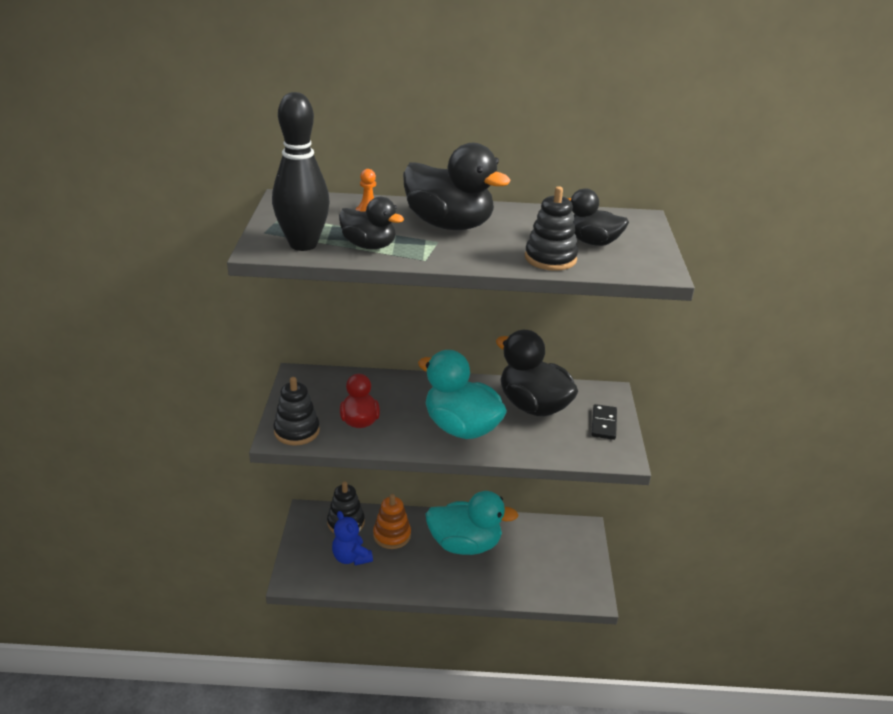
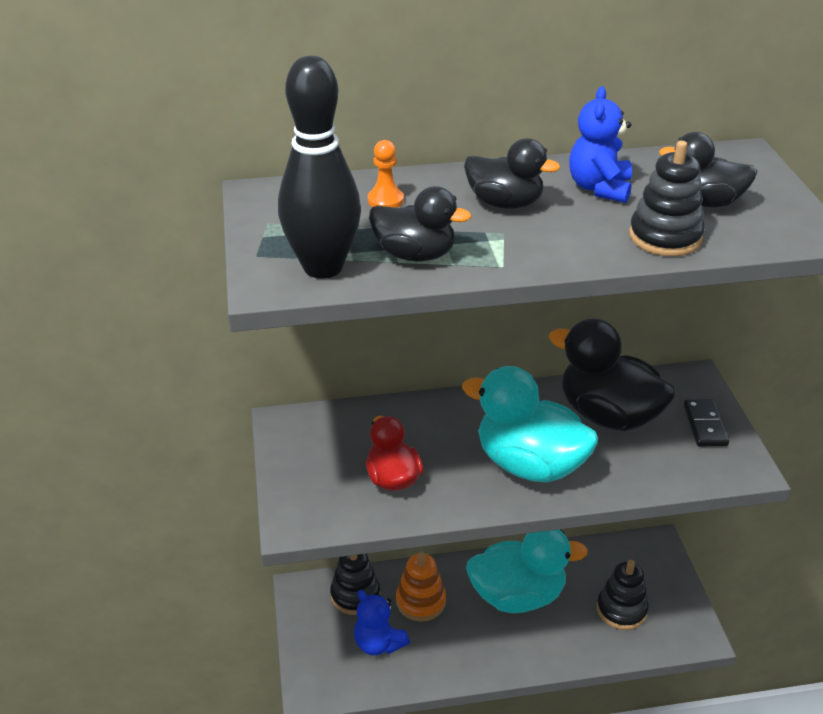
camera: 10 degrees left, 5 degrees up
(297, 431) = (314, 510): black stacking toy -> black stacking toy (621, 609)
(449, 225) = (505, 203): black duck -> black duck, size x0.59
(522, 224) = (599, 188): none -> blue teddy bear

